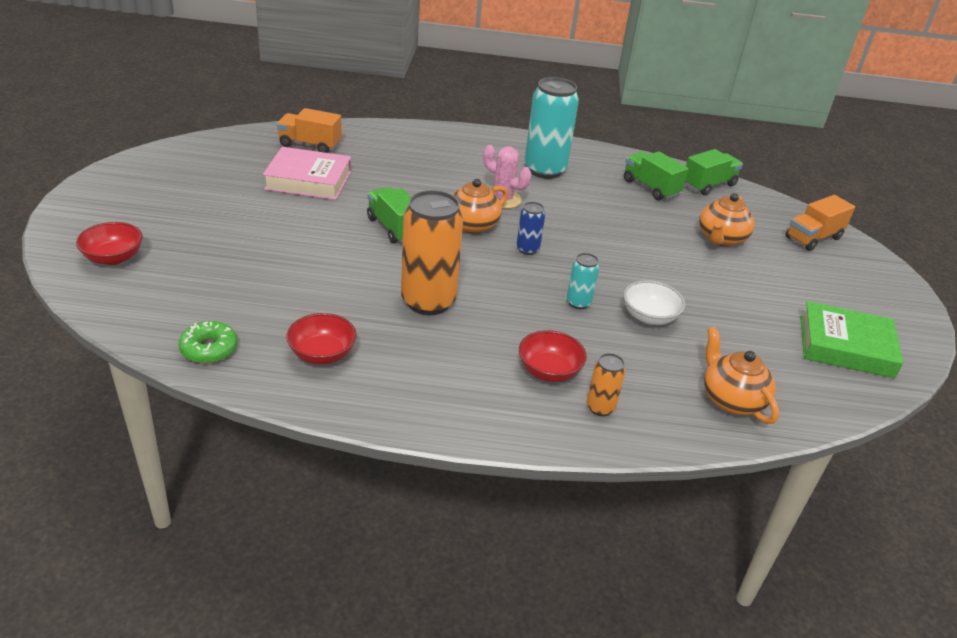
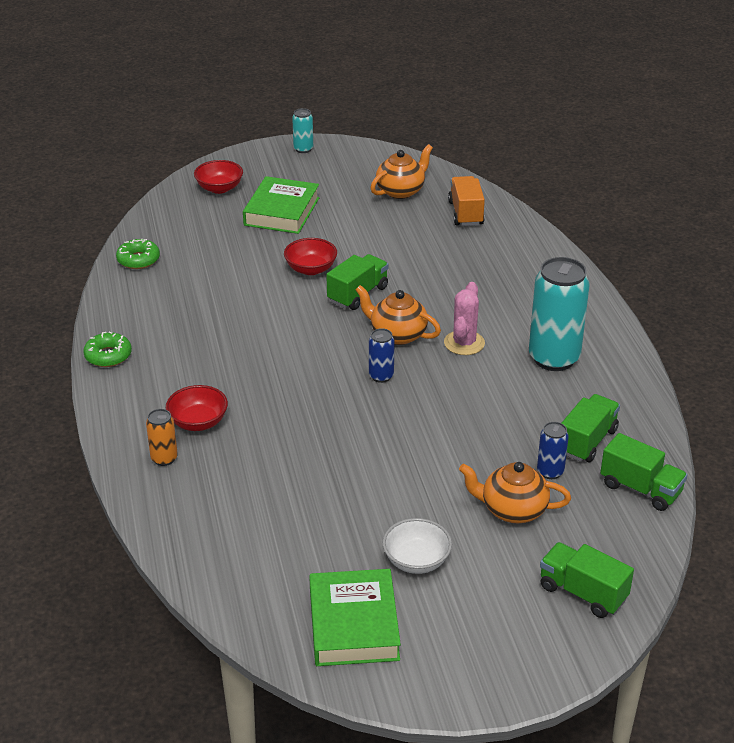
camera: 75 degrees right, 0 degrees up
(206, 231) = (281, 211): none -> green book
(308, 180) = (401, 231): pink book -> none
(322, 354) = (158, 307): red bowl -> red bowl (311, 269)
(393, 413) = (108, 356): none -> green donut
(428, 301) = (257, 339): orange can -> none
(578, 303) = (311, 423): turquoise can -> turquoise can (303, 149)
(649, 317) = (317, 471): white bowl -> white bowl (416, 561)
(681, 211) = (550, 472): none -> blue can
(731, 400) = (215, 539): orange teapot -> orange teapot (401, 191)
(813, 238) = (582, 593): orange truck -> green truck

